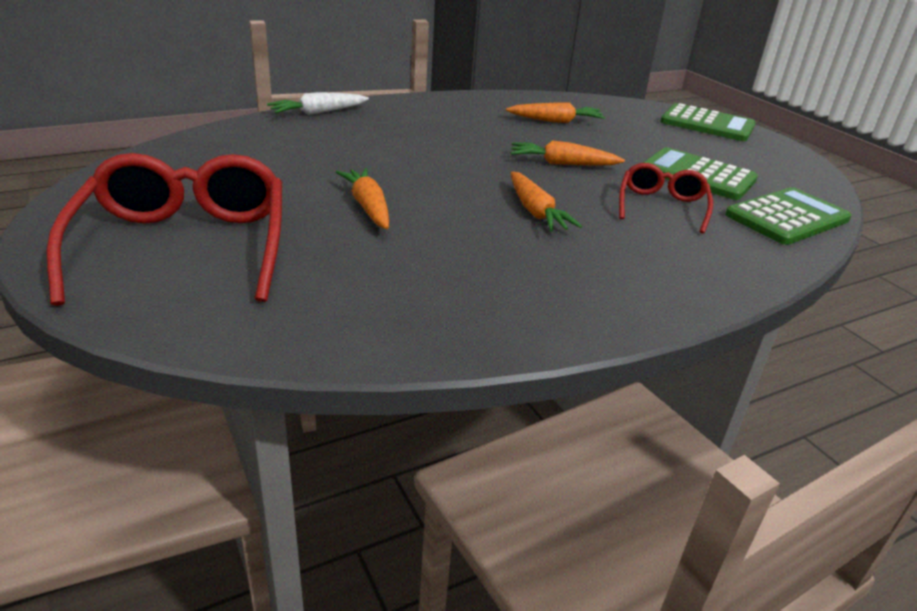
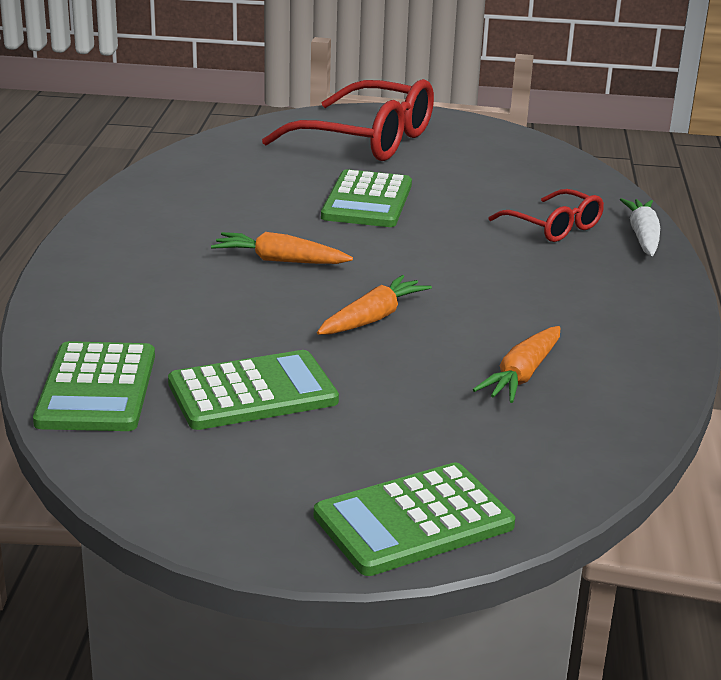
camera: 125 degrees right, 5 degrees down
(368, 207) = (367, 201): orange carrot -> green calculator
(661, 206) = (213, 326): red glasses -> red glasses (554, 227)

